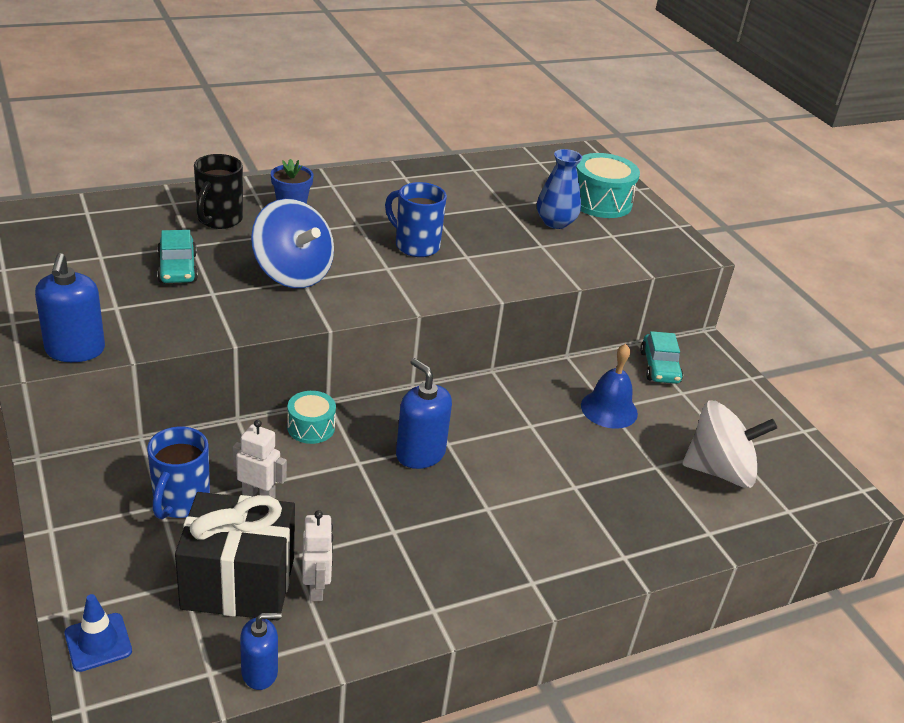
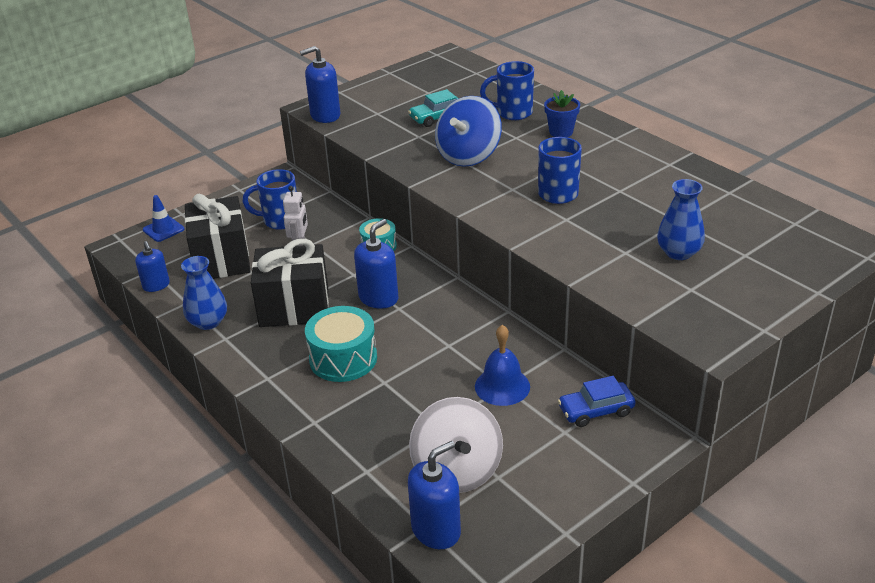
camera: 80 degrees right, 0 degrees up
(219, 220) = (513, 113): black mug -> blue mug
(316, 588) = (228, 287): white robot -> none
(388, 622) = (208, 322): none -> blue vase
(399, 529) = (294, 307): none -> black gift
(600, 202) = (754, 272): turquoise drum -> turquoise drum (343, 359)
(659, 367) = (596, 410): turquoise car -> blue car
(794, 505) = (436, 530): none -> blue soap dispenser

